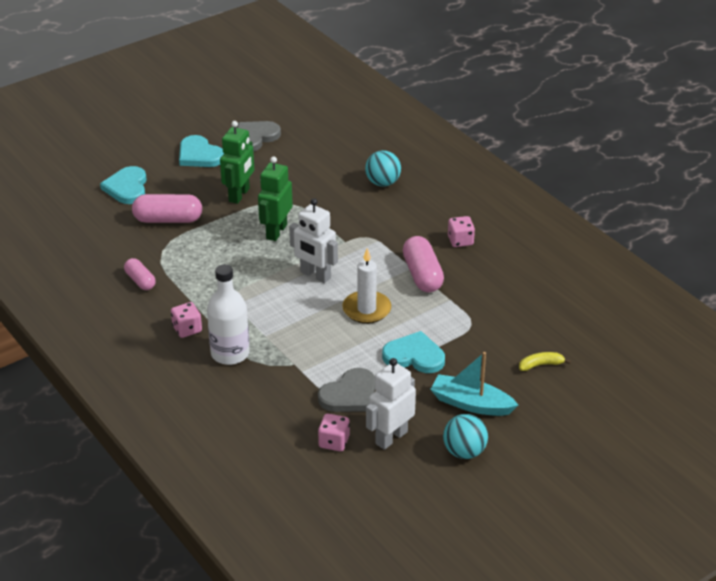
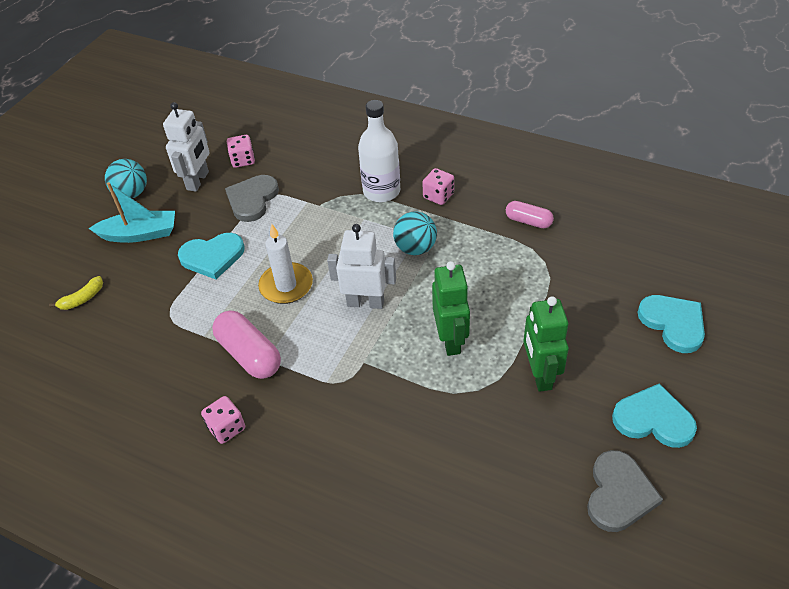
camera: 155 degrees right, 10 degrees up
(168, 219) = (580, 301): pink capsule -> none
(382, 183) = (380, 487): turquoise ball -> turquoise ball (415, 248)

